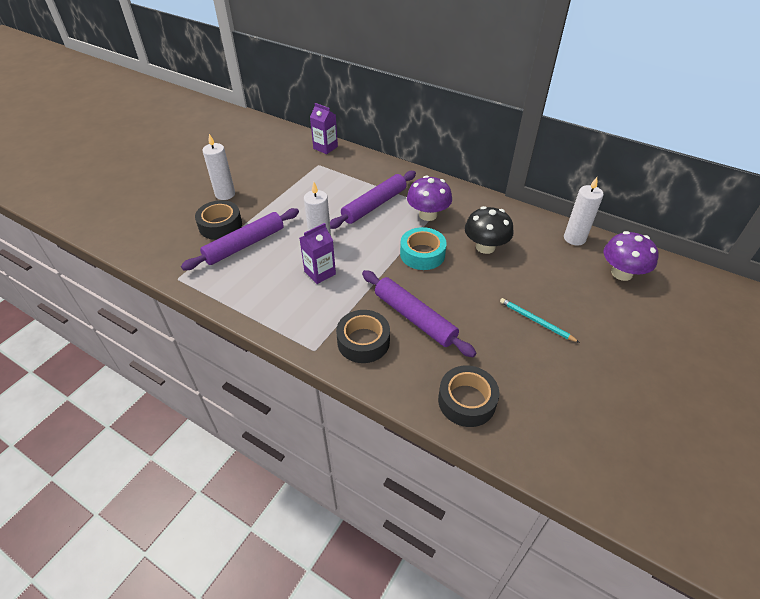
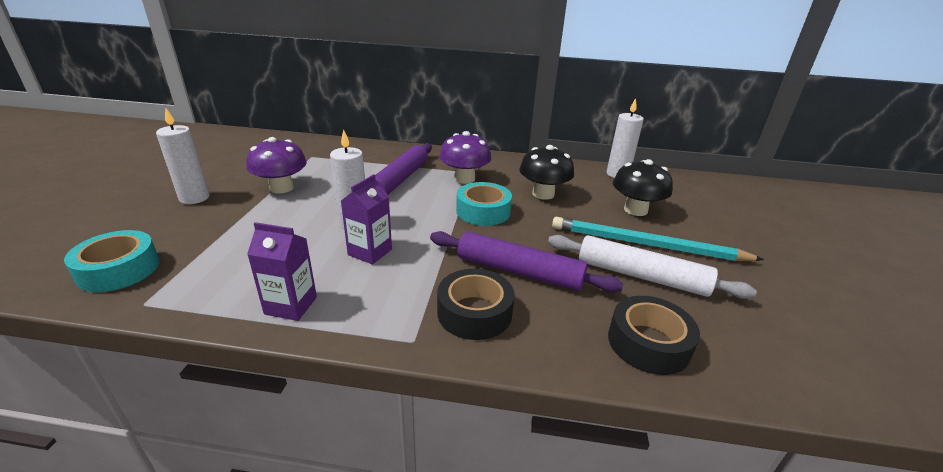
camera: 25 degrees left, 15 degrees down
(169, 248) = (119, 269): none -> turquoise tape
(220, 225) = (199, 230): black tape -> none
(245, 245) = (246, 243): purple rolling pin -> none
(325, 147) = (312, 142): purple carton -> purple carton (291, 305)
(506, 348) = (641, 276): none -> white rolling pin
(536, 321) = (646, 244): turquoise pencil -> turquoise pencil, size x1.96
(557, 284) = (635, 210): none -> black mushroom
(621, 273) = (680, 191): purple mushroom -> purple mushroom (281, 188)

